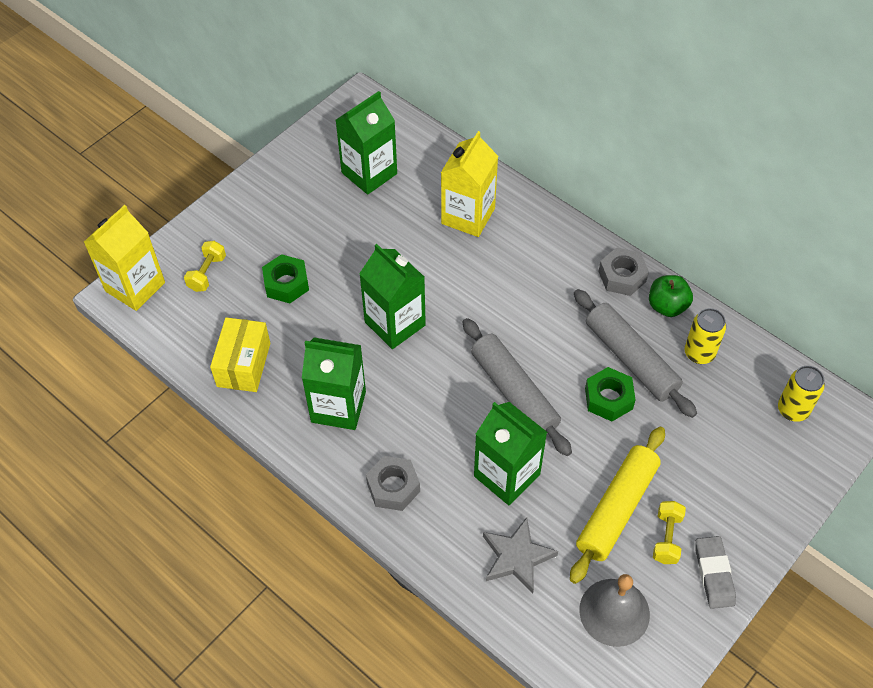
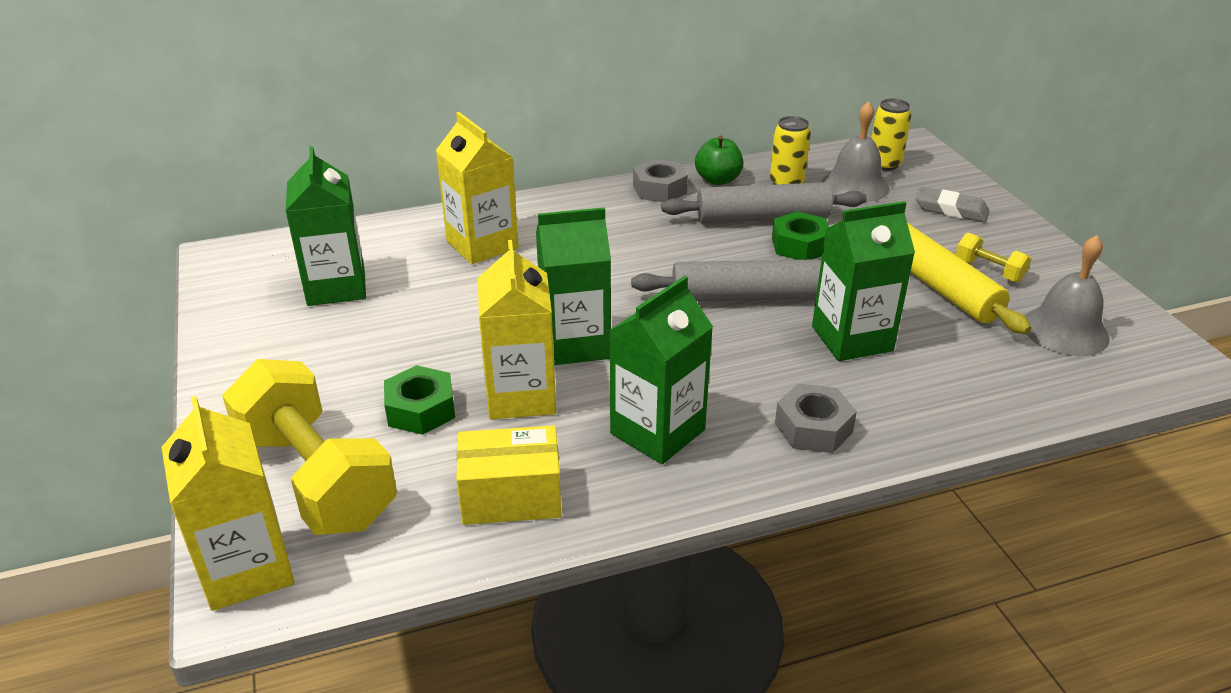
camera: 60 degrees left, 20 degrees down
(207, 273) = (316, 479): yellow dumbbell -> yellow dumbbell, size x2.33
(243, 364) = (511, 497): yellow box -> yellow box turned 45 degrees counterclockwise
(328, 323) = (521, 396): none -> yellow carton
(517, 557) = (965, 369): grey star -> none
(714, 574) = (1043, 260): grey eraser -> grey eraser (951, 210)
(735, 401) = (855, 185): none -> grey bell

